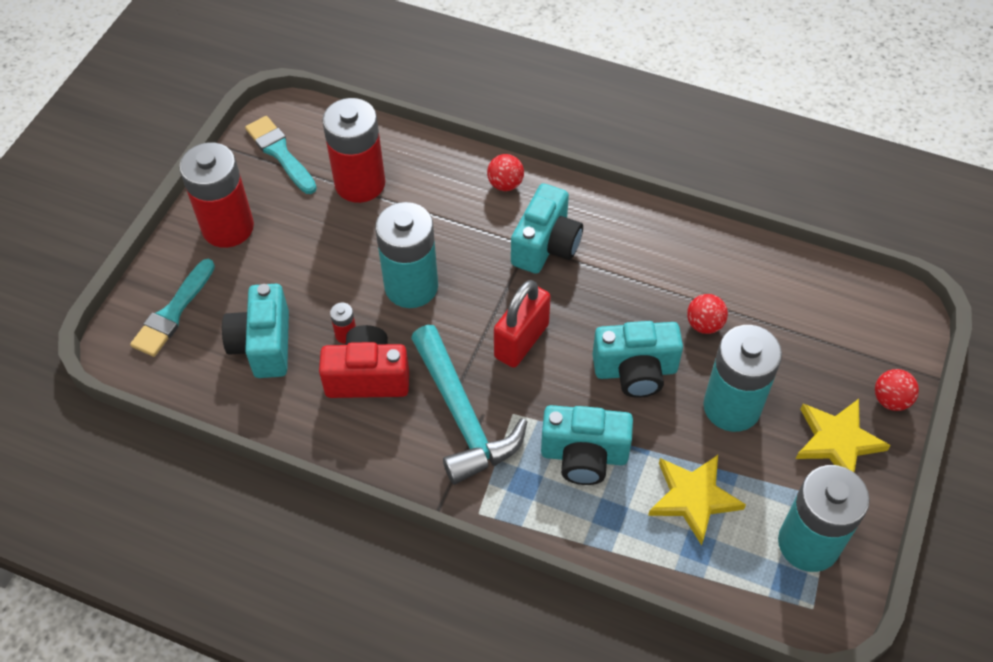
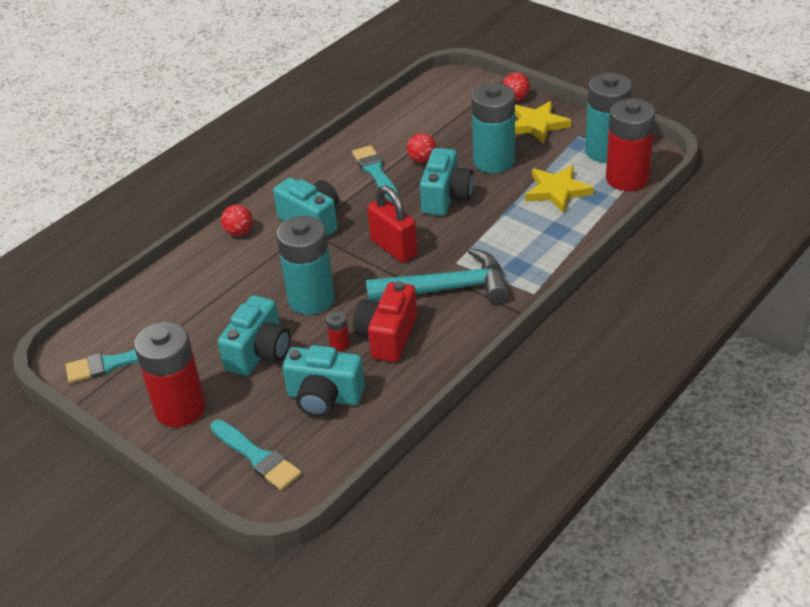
camera: 70 degrees left, 15 degrees down
(360, 183) = (184, 315): red battery -> red battery (627, 179)
(584, 455) = (505, 233): turquoise camera -> turquoise camera (259, 353)
(661, 281) = (375, 172): none -> turquoise brush

